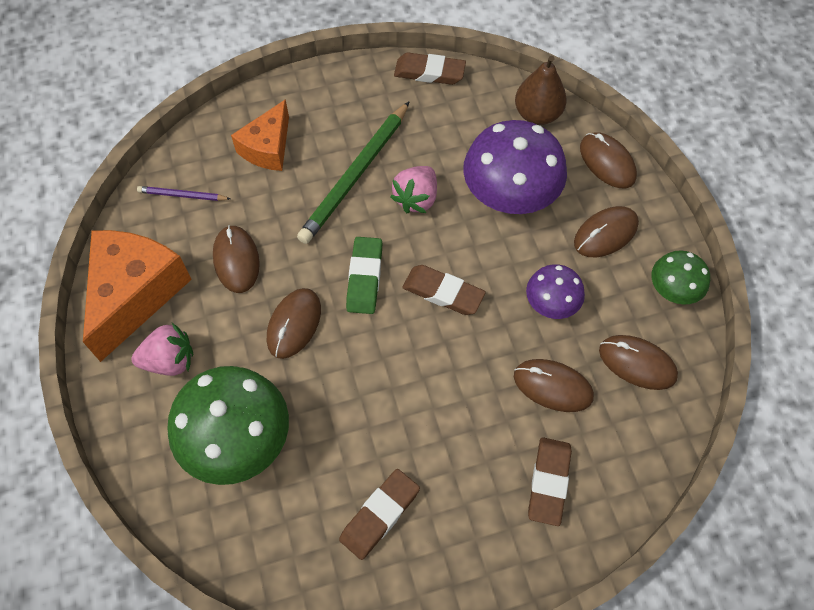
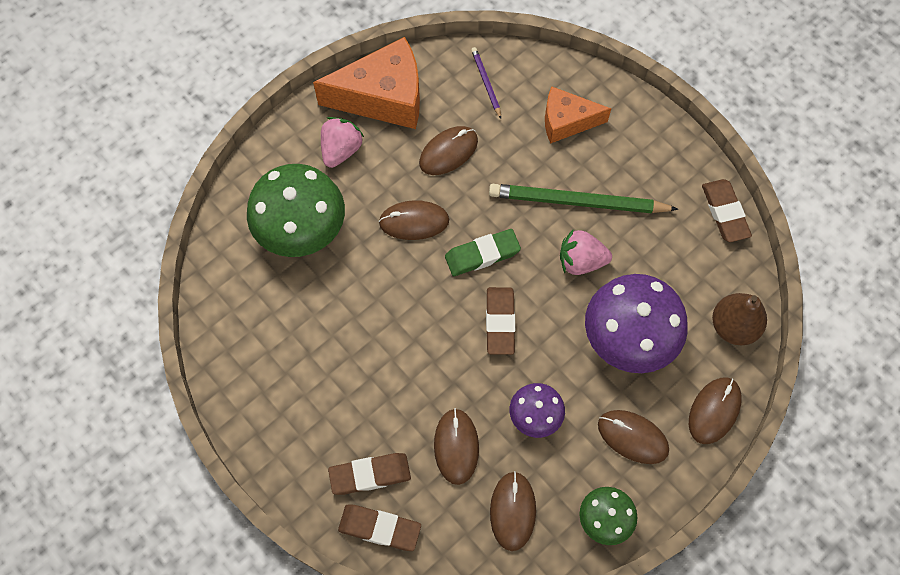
camera: 65 degrees right, 5 degrees up
(170, 361) = (341, 150): pink strawberry -> pink strawberry turned 120 degrees counterclockwise
(380, 515) = (287, 357): brown eraser -> brown eraser (380, 528)

